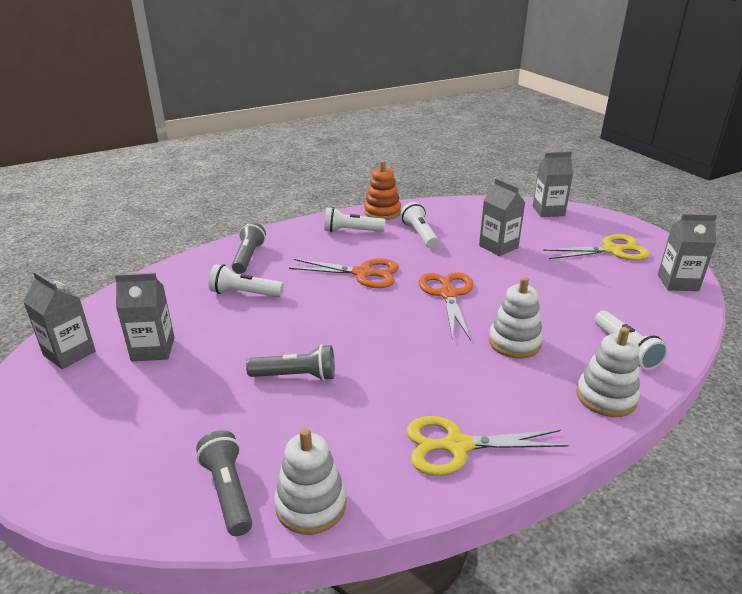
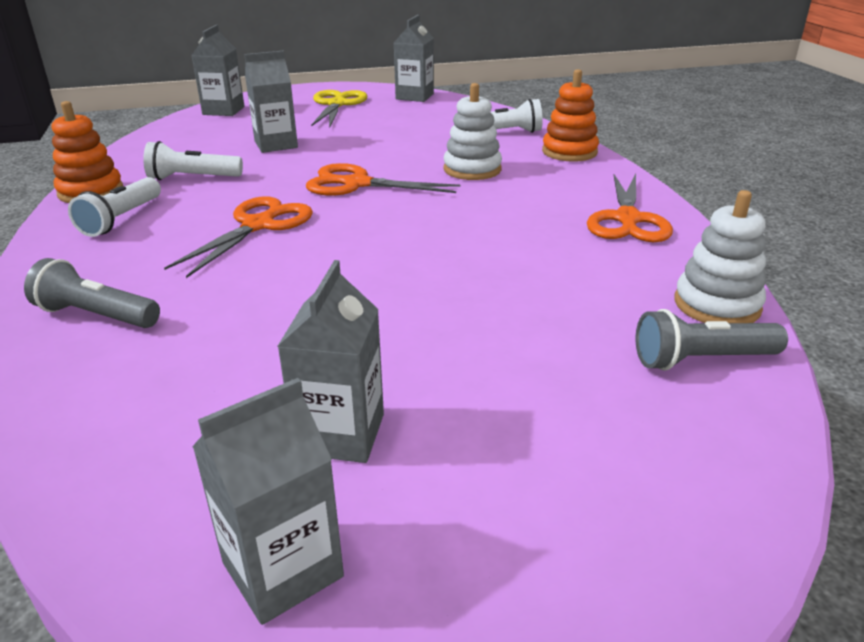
camera: 75 degrees left, 0 degrees up
(245, 293) = (225, 325): white flashlight -> none
(296, 376) = (481, 296): grey flashlight -> none
(456, 446) = (627, 220): yellow scissors -> orange scissors
(606, 397) = (569, 152): white stacking toy -> orange stacking toy

